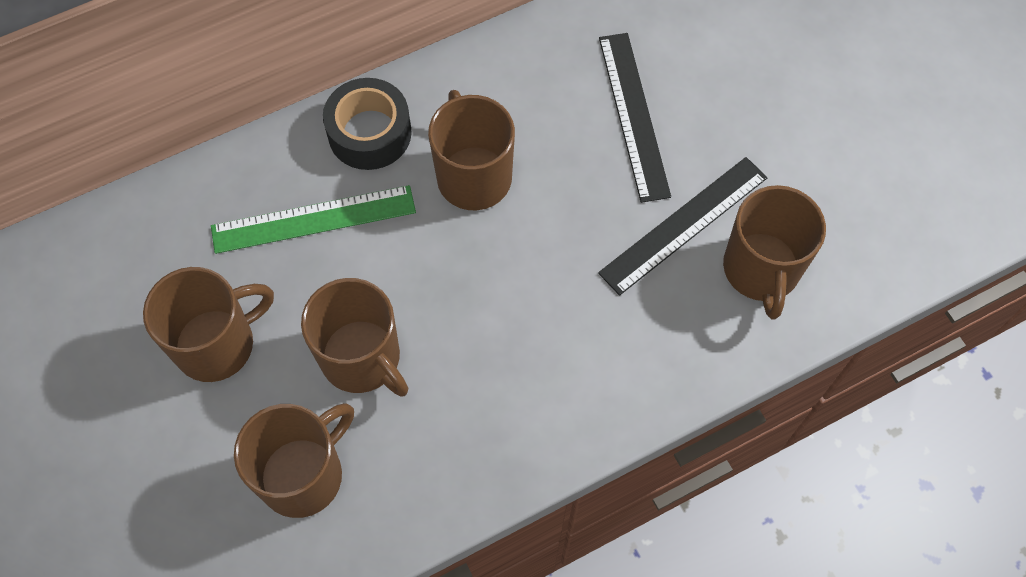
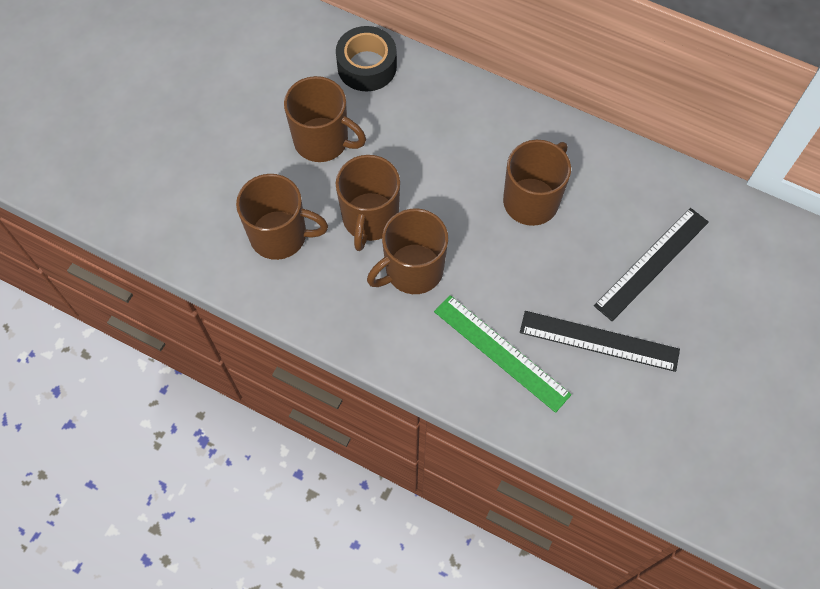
camera: 55 degrees right, 0 degrees up
(313, 219) = (434, 136): green ruler -> green ruler (501, 352)
(369, 133) = (513, 127): black tape -> black tape (367, 66)
(761, 270) = (605, 407): brown mug -> brown mug (412, 270)

